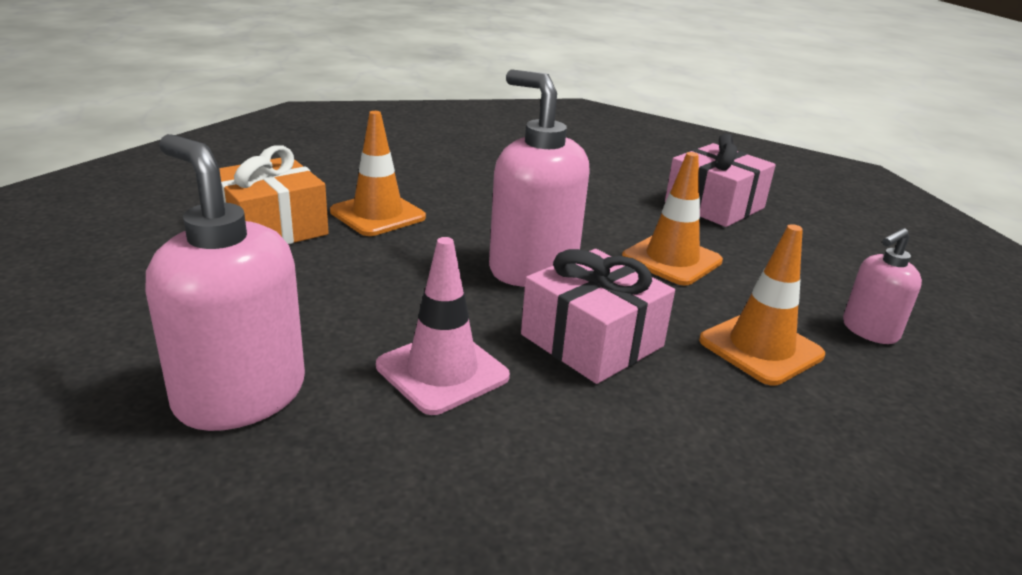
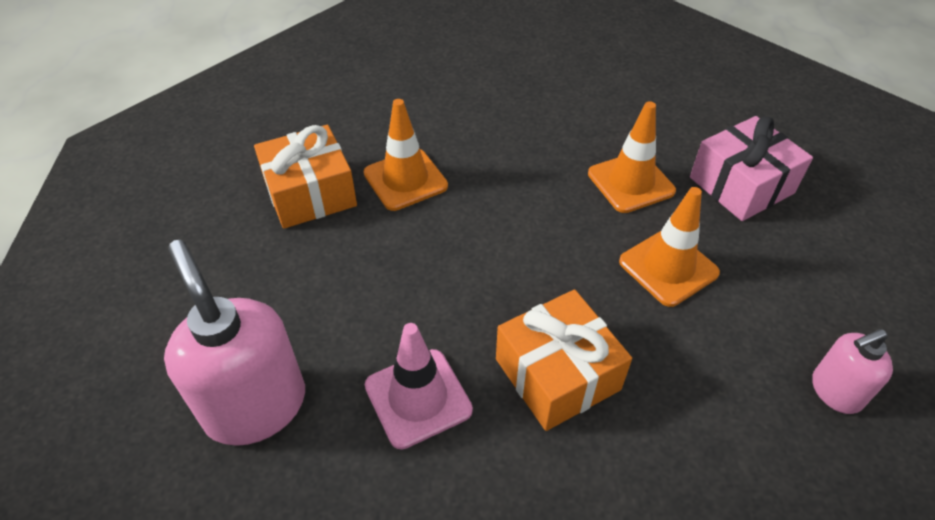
camera: 15 degrees right, 20 degrees up
(532, 268) = (529, 269): pink soap dispenser -> none
(592, 340) = (557, 374): pink gift -> orange gift
(760, 348) = (714, 403): orange traffic cone -> orange traffic cone (630, 182)

